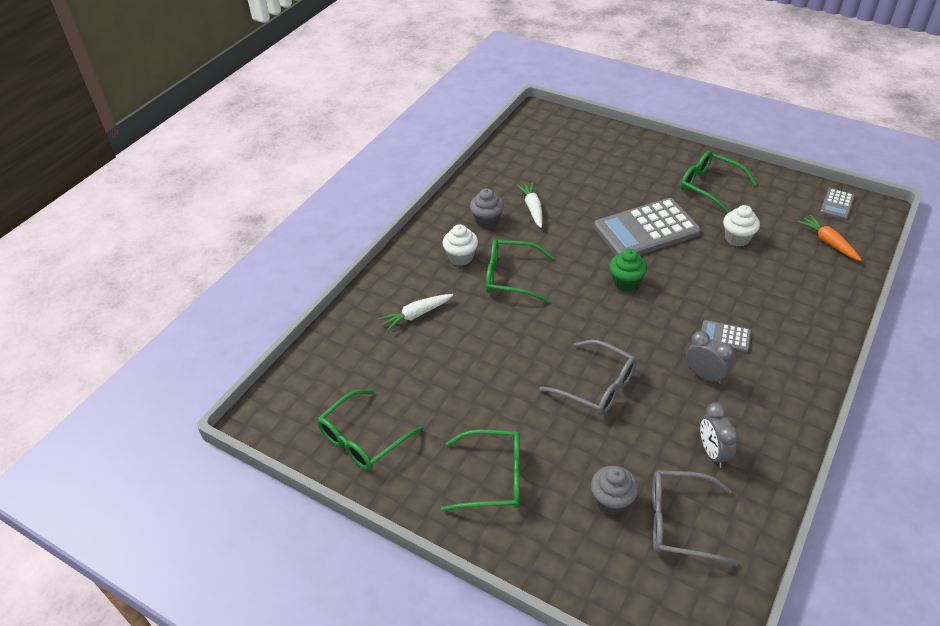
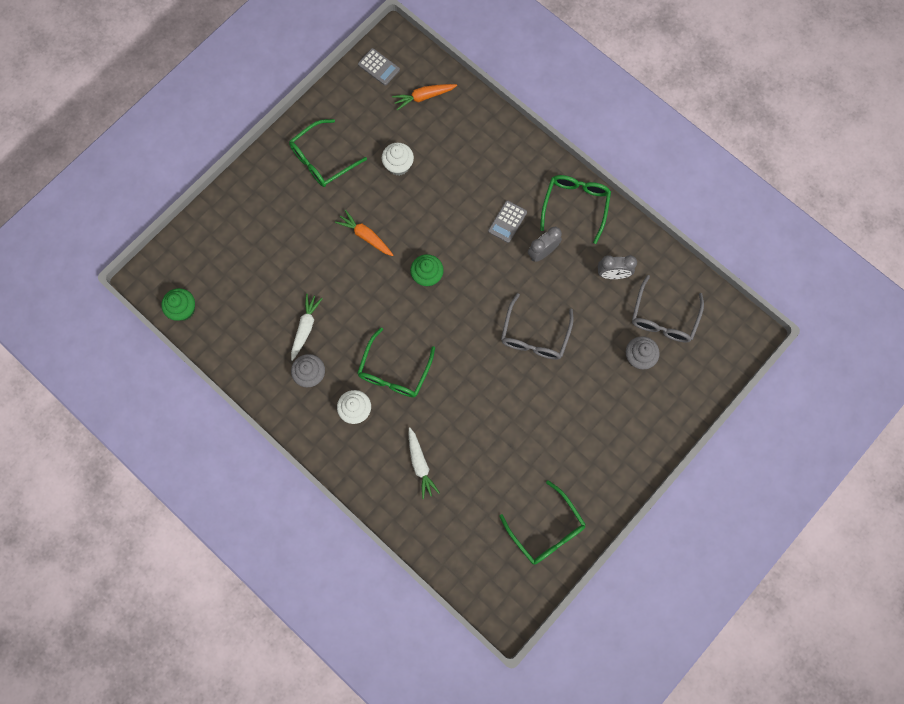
camera: 80 degrees left, 30 degrees up
(493, 478) = (603, 436): green glasses -> green glasses (575, 205)
(520, 136) = (183, 309): none -> green cupcake
(532, 208) = (305, 328): white carrot -> white carrot turned 105 degrees clockwise
(597, 386) = (534, 335): grey glasses -> grey glasses turned 150 degrees clockwise
(646, 230) = (365, 236): grey calculator -> orange carrot

